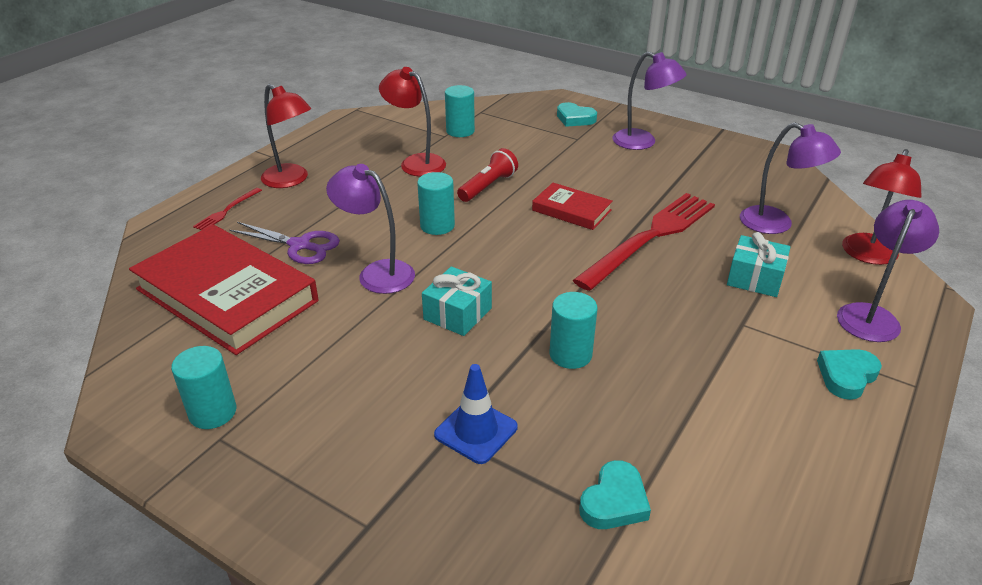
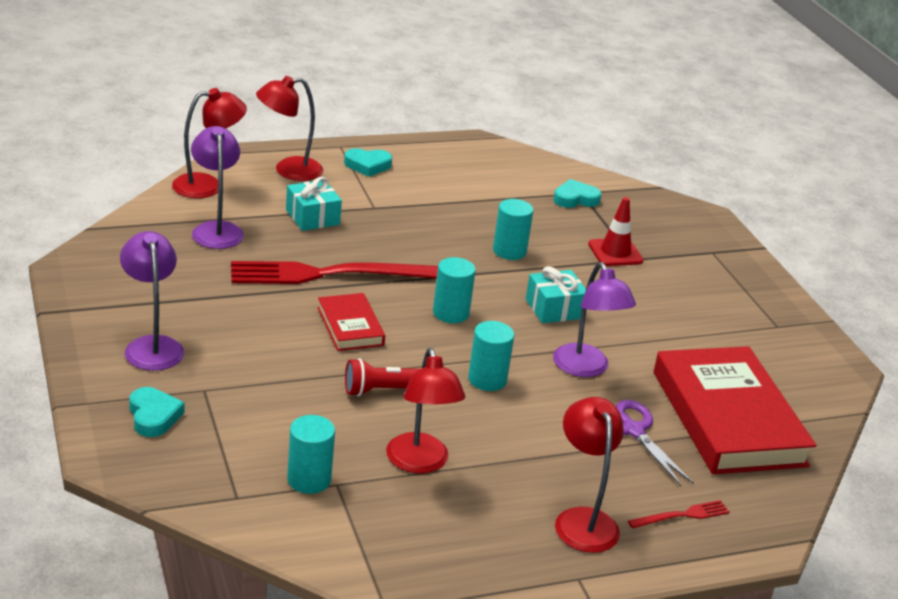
camera: 145 degrees left, 5 degrees down
(212, 412) = (776, 342): turquoise cylinder -> turquoise cylinder (451, 313)
(476, 431) = (615, 253): blue traffic cone -> red traffic cone
(871, 315) = (288, 170): purple lamp -> red lamp

